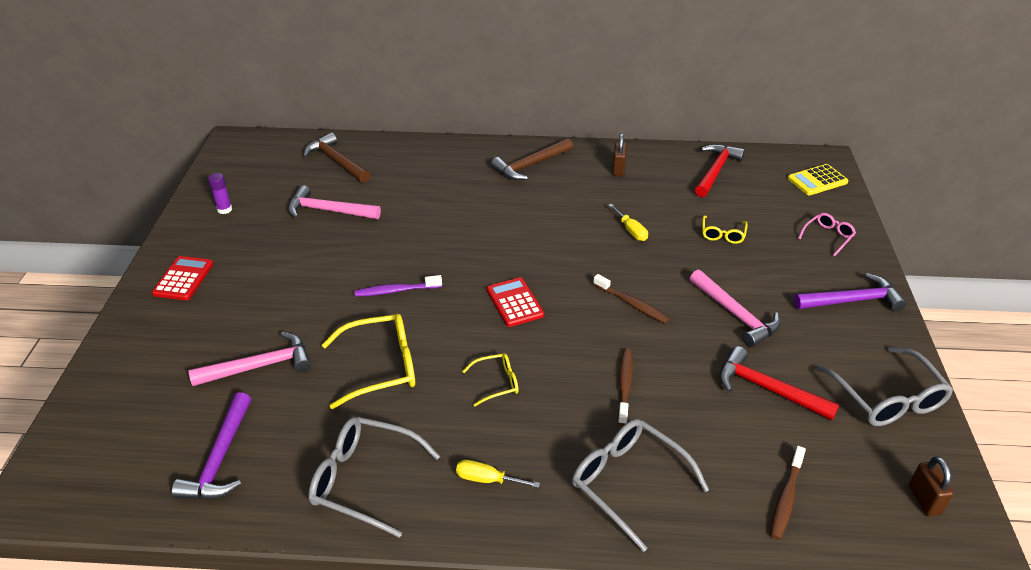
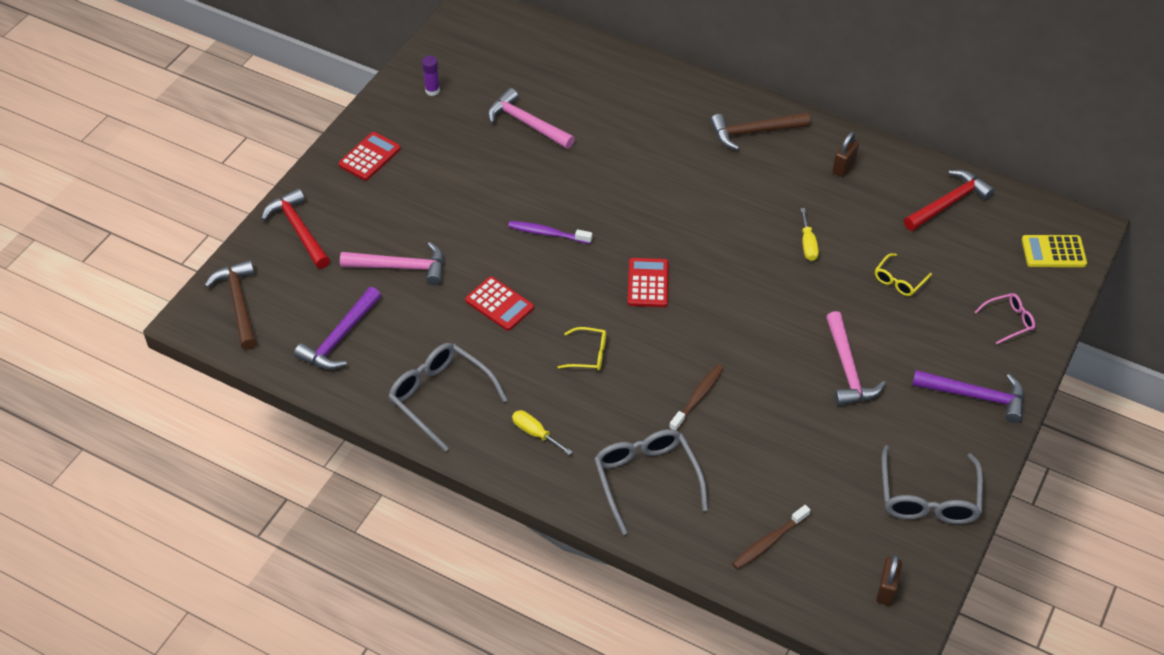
camera: 25 degrees right, 10 degrees up
(336, 161) = (561, 65): brown hammer -> brown hammer (239, 304)
(381, 367) = (499, 304): yellow glasses -> red calculator
(632, 304) = (756, 323): brown toothbrush -> none
(767, 389) = (823, 448): red hammer -> red hammer (298, 230)

